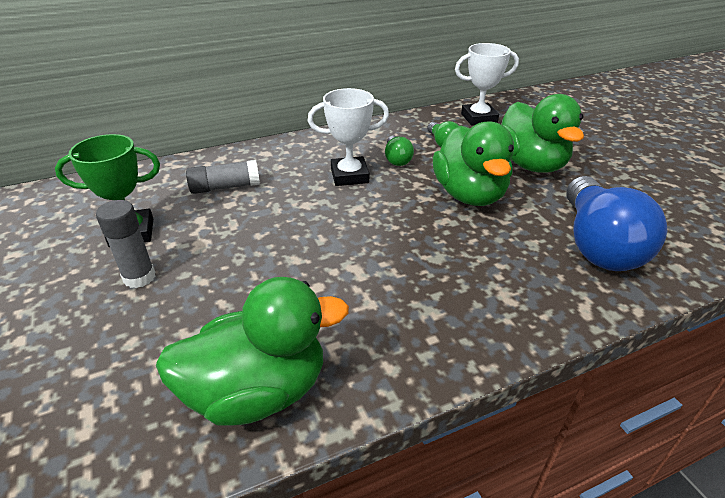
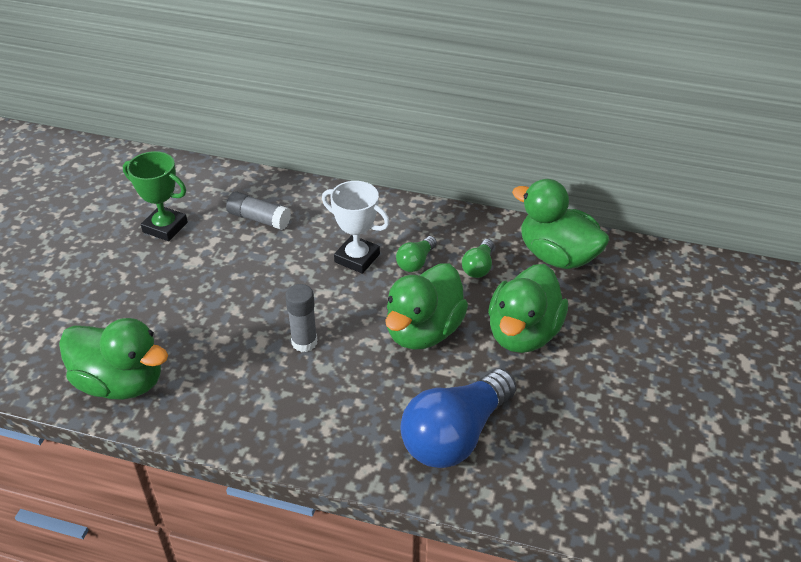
camera: 40 degrees right, 5 degrees up
(139, 277) = (137, 267): grey glue stick -> grey glue stick (304, 342)
(479, 118) = (557, 256): white trophy -> green duck

